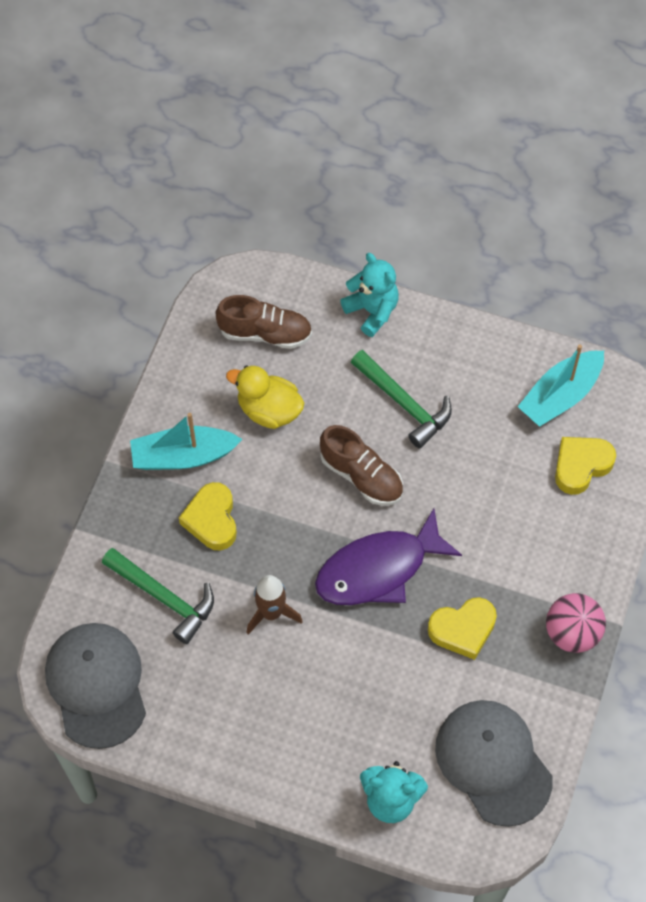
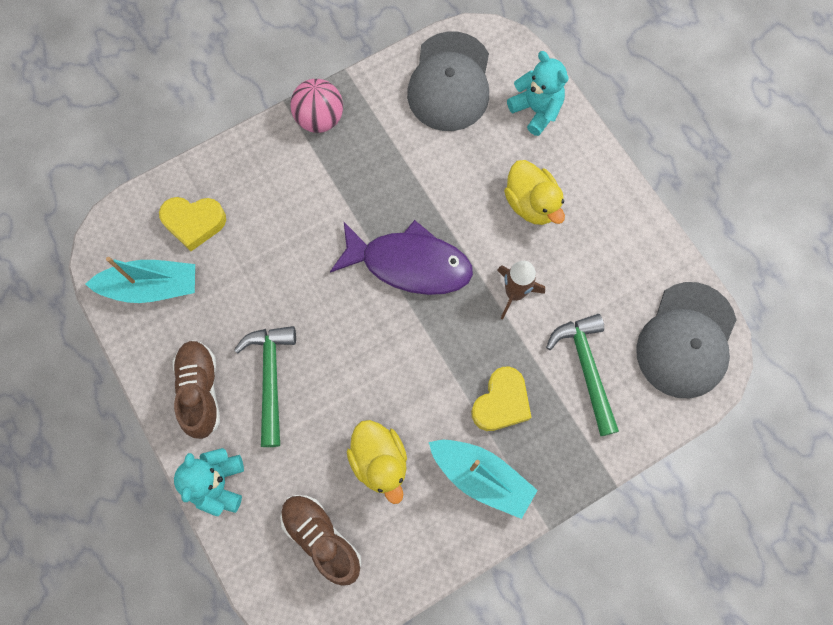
camera: 140 degrees left, 10 degrees up
(321, 703) = (531, 204): none -> yellow duck
(361, 476) = (357, 345): brown shoe -> brown shoe (200, 391)
(463, 629) = (389, 177): yellow heart -> none

